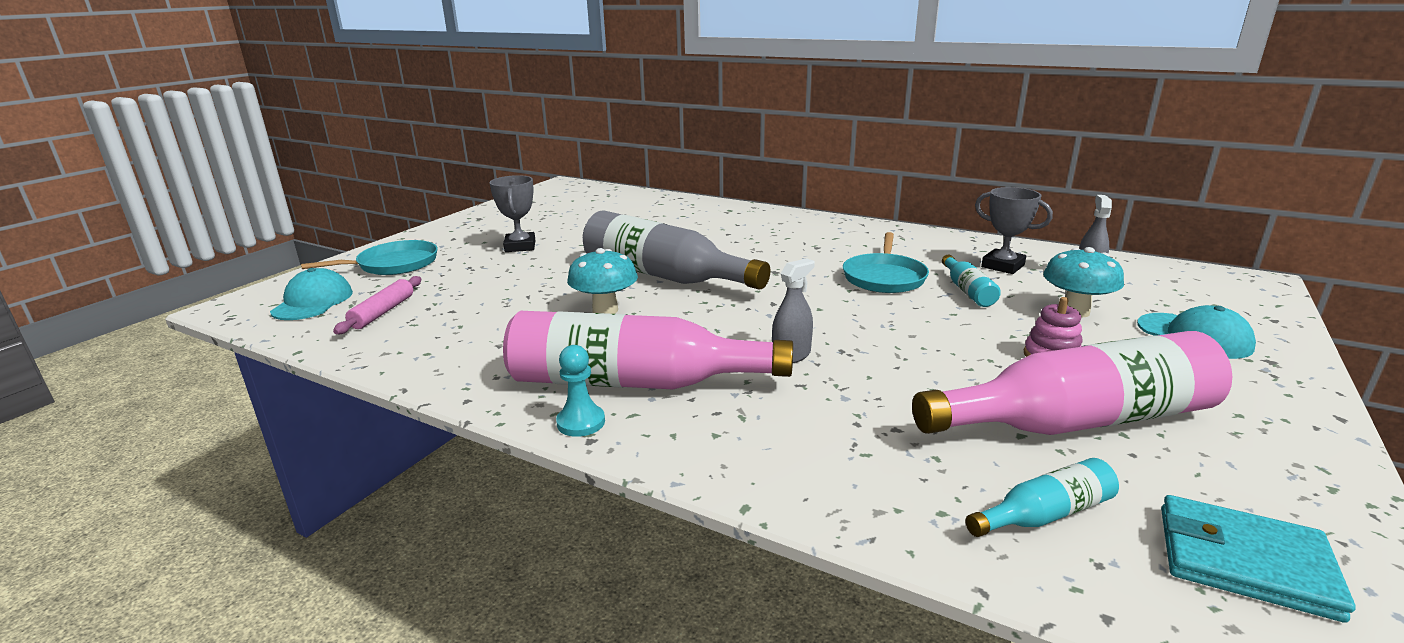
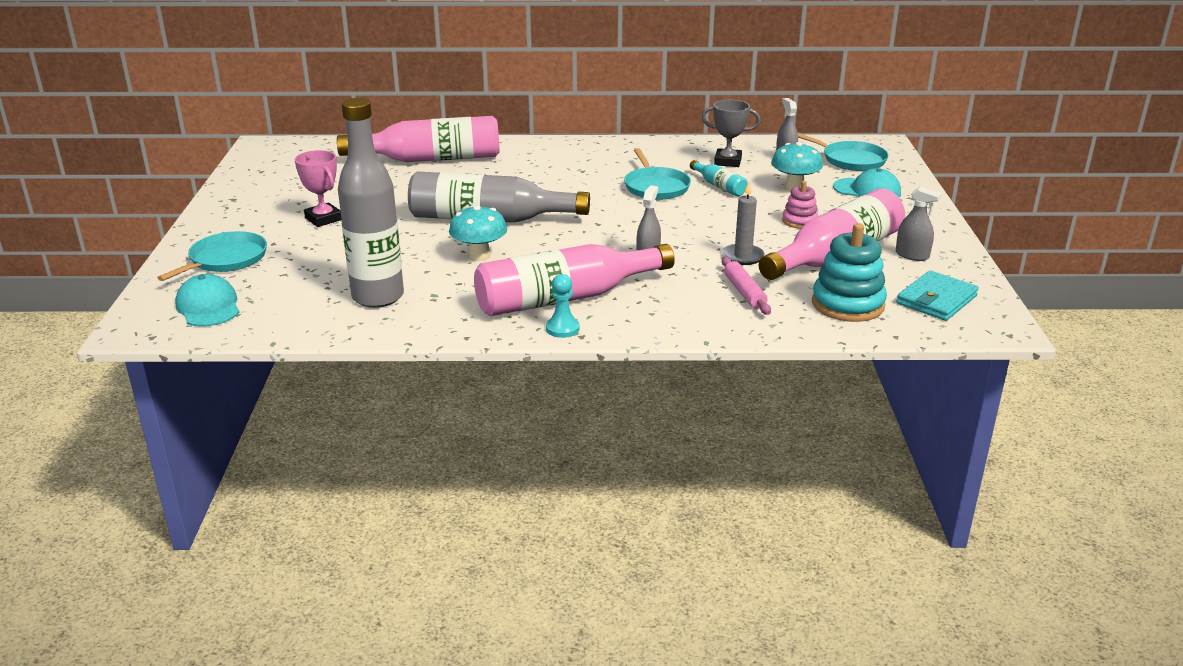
camera: 30 degrees left, 5 degrees up
(383, 312) = (292, 299): pink rolling pin -> pink rolling pin (744, 292)
(453, 329) = (378, 297): none -> grey bottle
(520, 246) = (323, 219): grey trophy -> pink trophy
(680, 214) = (430, 159): none -> pink bottle
(923, 386) = (743, 256): none -> grey candle
(1044, 514) = (847, 304): turquoise bottle -> turquoise stacking toy
(1189, 292) = (851, 160): none -> turquoise pan
(1228, 456) = (912, 255): none -> grey spray bottle
(1244, 561) = (936, 300): turquoise wallet -> turquoise wallet turned 45 degrees counterclockwise

